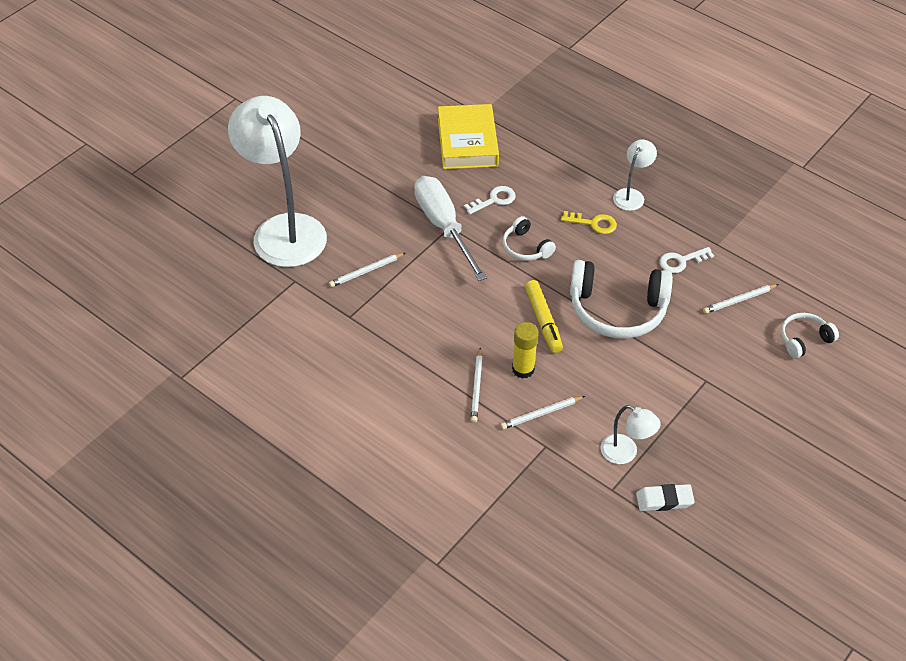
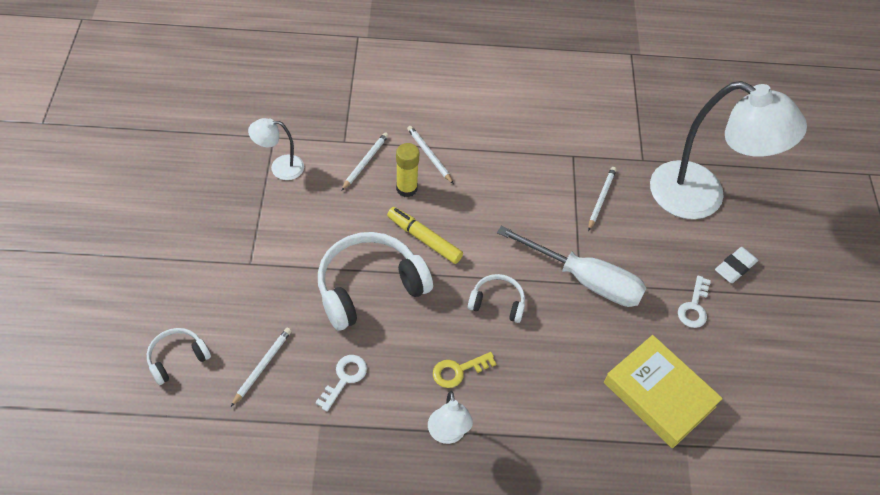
camera: 140 degrees right, 5 degrees up
(494, 200) = (570, 338): white key -> white key (694, 307)
(664, 500) = (229, 149): white eraser -> white eraser (735, 267)
(804, 339) = (177, 358): white headphones -> white headphones turned 150 degrees counterclockwise

